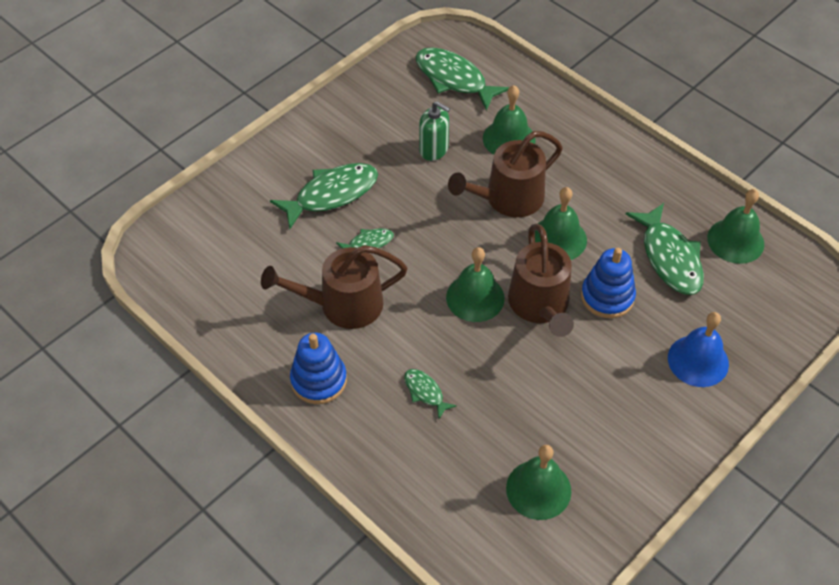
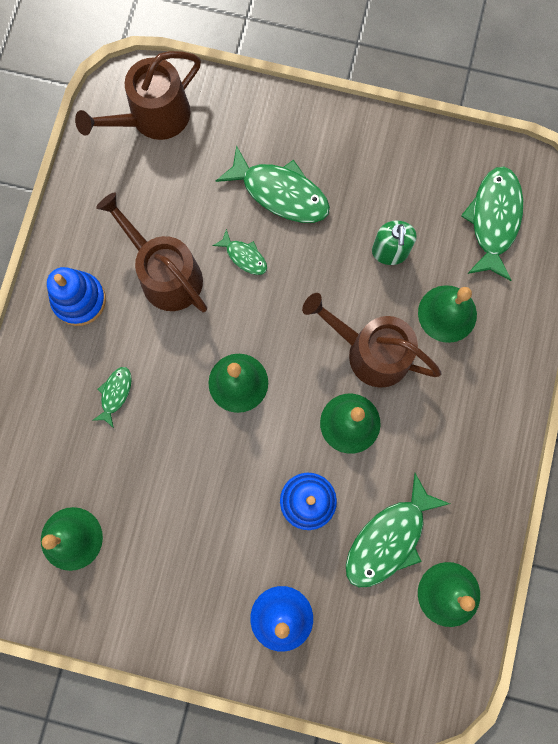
camera: 60 degrees right, 25 degrees up
(540, 305) = (263, 445): brown watering can -> brown watering can (153, 117)

